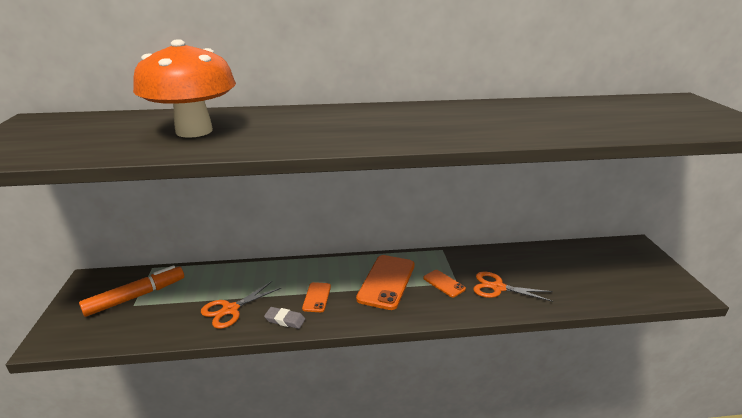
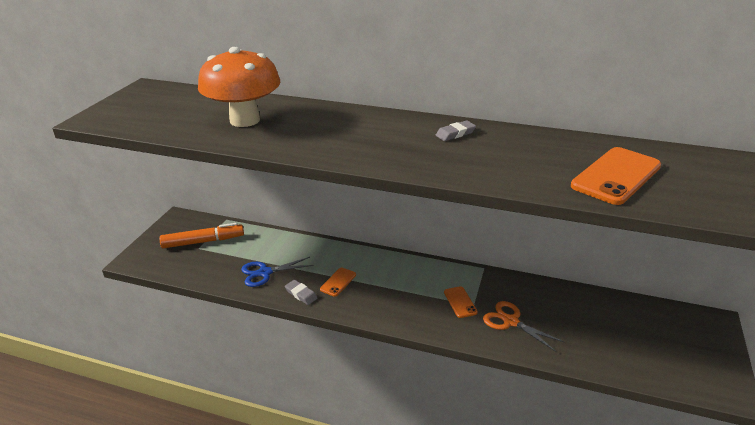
camera: 25 degrees right, 5 degrees up
(230, 310) = (265, 273): orange scissors -> blue scissors
(386, 282) = (407, 285): orange phone -> orange phone (616, 176)
(427, 112) = (455, 134): none -> grey eraser

